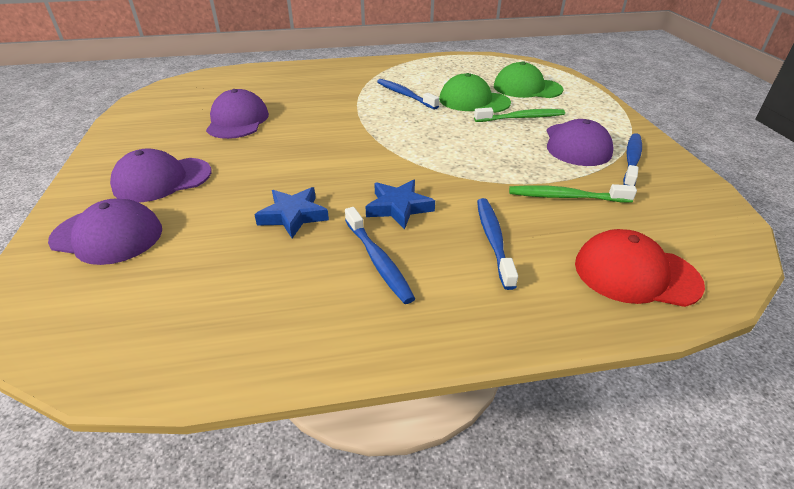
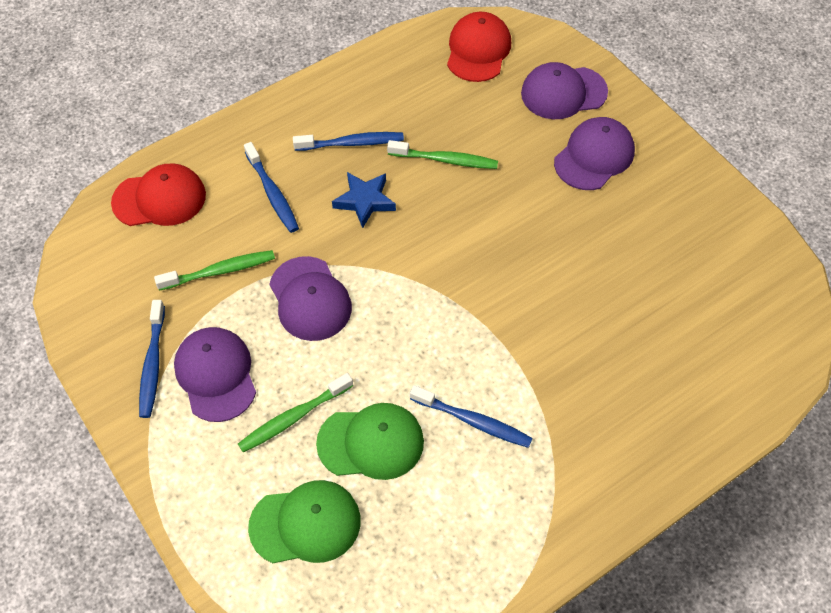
camera: 155 degrees right, 20 degrees up
(124, 318) = (478, 50): none -> red cap
(237, 121) = (627, 270): purple cap -> purple cap (310, 299)
(293, 216) = (445, 160): blue star -> green toothbrush
(378, 260) = (351, 143): blue toothbrush -> blue toothbrush turned 135 degrees clockwise

